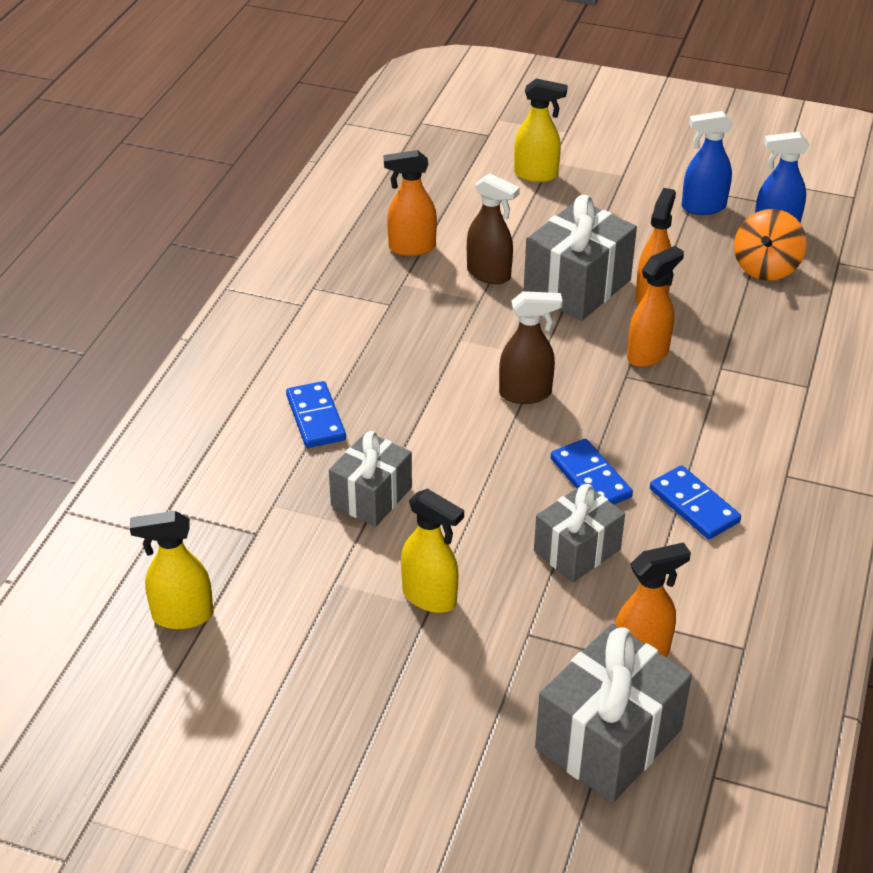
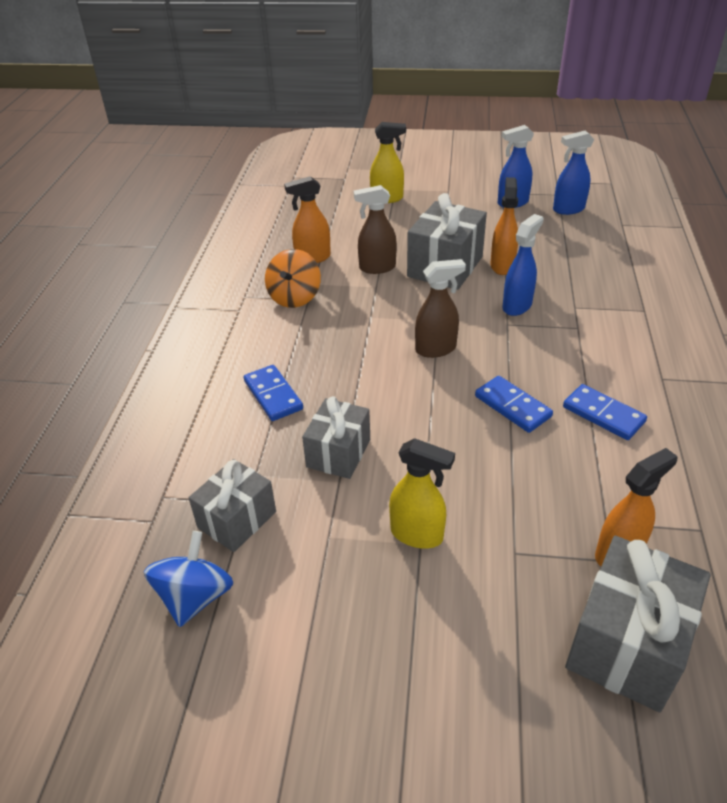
camera: 10 degrees left, 0 degrees up
(182, 616) = (195, 597): yellow spray bottle -> blue spinning top
(489, 274) = (377, 268): brown spray bottle -> brown spray bottle turned 150 degrees clockwise
(577, 550) = (526, 469): grey gift -> grey gift (237, 519)
(648, 354) = (517, 306): orange spray bottle -> blue spray bottle
(765, 267) = (574, 235): orange spinning top -> orange spinning top (294, 297)

